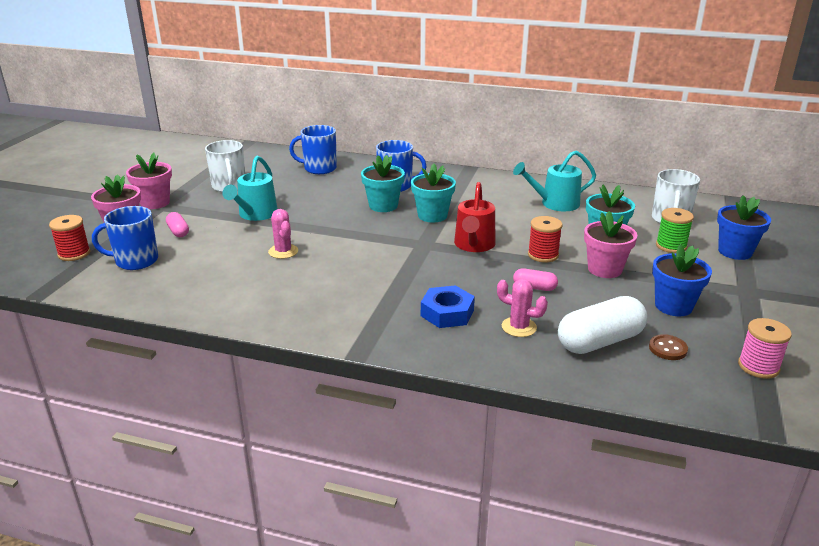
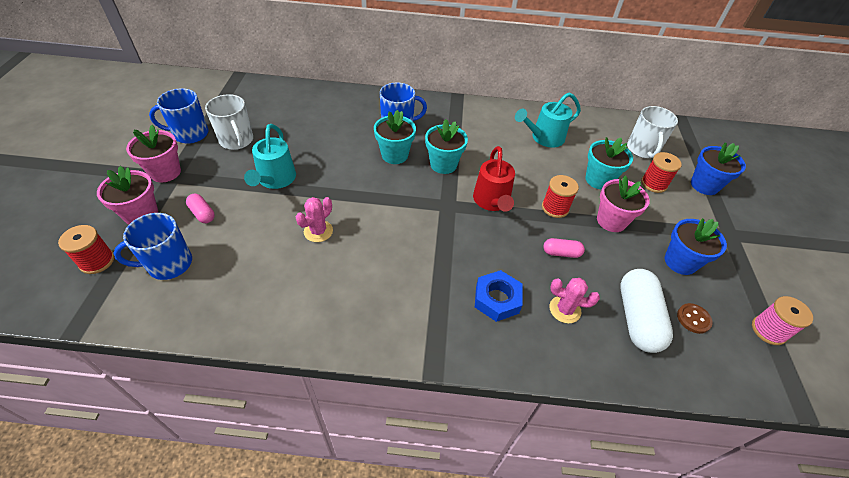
camera: 15 degrees left, 20 degrees up
(283, 251) = (318, 231): pink cactus -> pink cactus turned 75 degrees clockwise
(319, 168) = (319, 107): blue mug -> blue mug (190, 134)
(600, 341) = (637, 318): white capsule -> white capsule turned 45 degrees counterclockwise
(671, 246) = (654, 184): green spool -> red spool

